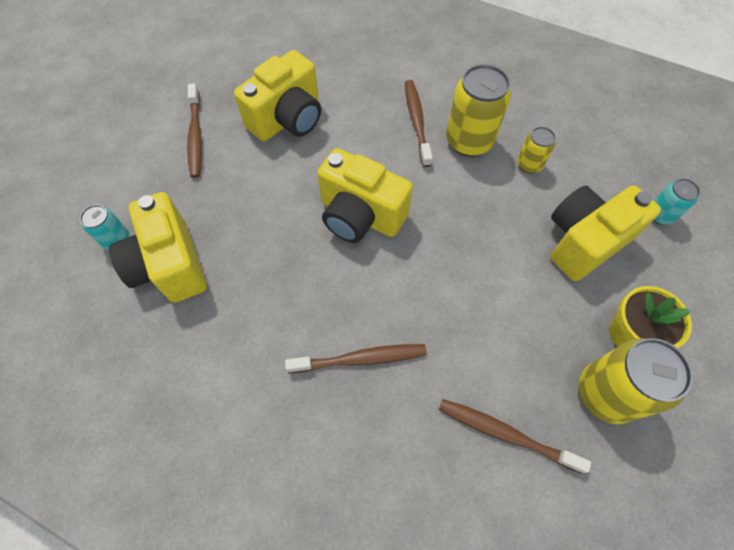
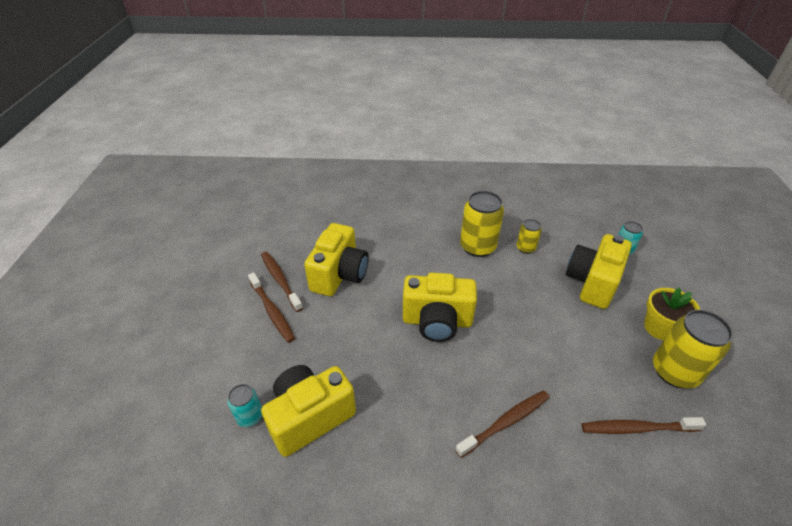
camera: 25 degrees left, 20 degrees down
(170, 265) = (310, 417): yellow camera -> yellow camera turned 105 degrees clockwise
(417, 121) = (434, 246): brown toothbrush -> brown toothbrush (280, 280)

